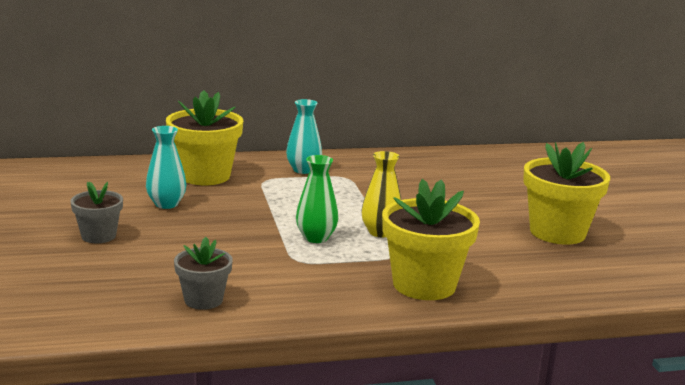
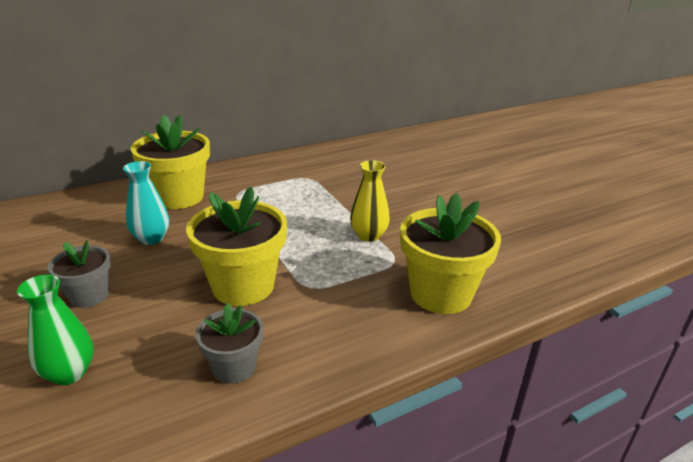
camera: 15 degrees left, 10 degrees up
(303, 170) = (268, 176): turquoise vase -> none
(316, 238) = (314, 254): green vase -> green vase (69, 373)
(557, 232) = (512, 208): yellow flower pot -> yellow flower pot (243, 286)

